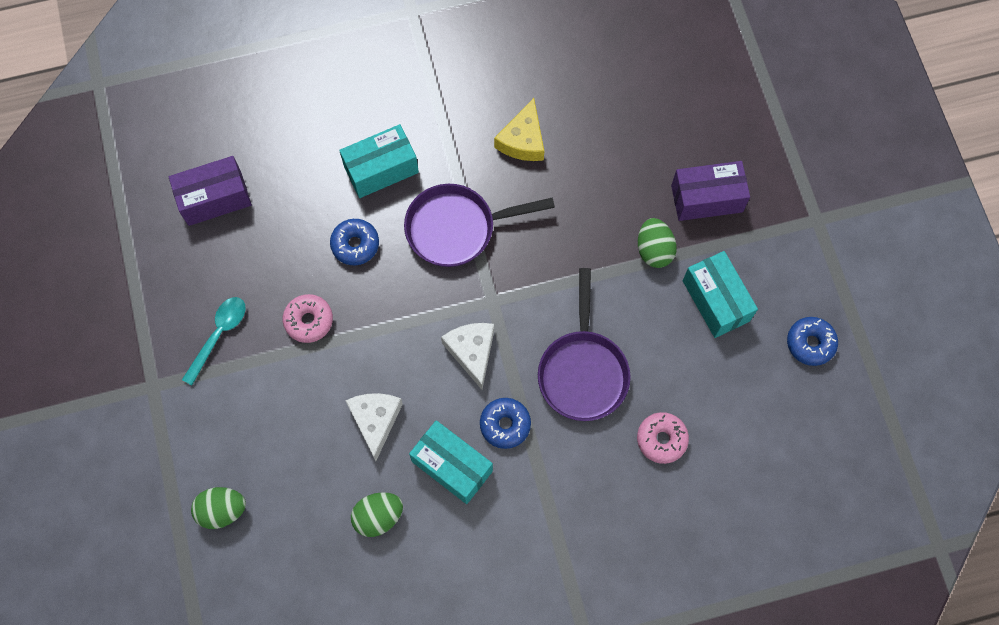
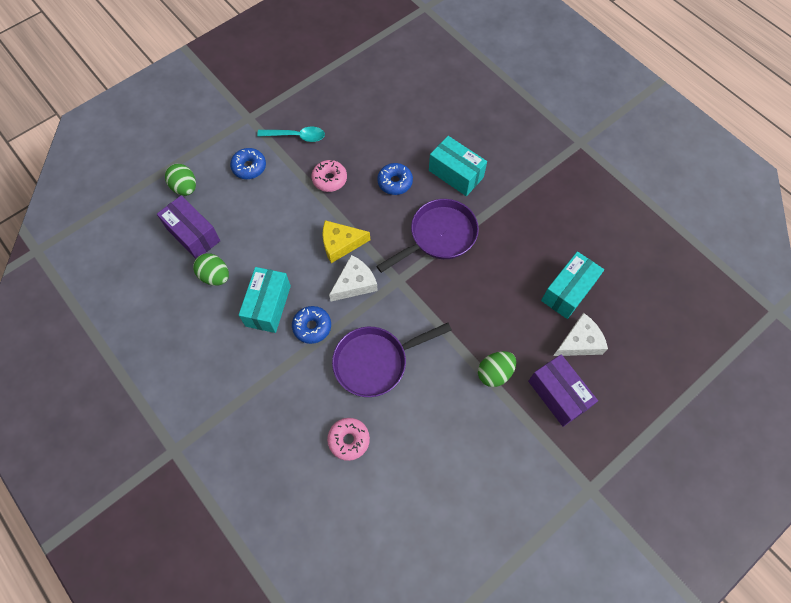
camera: 65 degrees right, 5 degrees down
(214, 198) = (384, 95): purple box -> purple box (193, 234)
(375, 421) = (279, 246): white cheese -> white cheese (579, 342)
(456, 228) = (439, 236): purple pan -> purple pan turned 90 degrees clockwise
(523, 140) = (528, 249): yellow cheese -> yellow cheese (340, 244)
(716, 301) = (478, 436): turquoise box -> turquoise box (568, 291)
(810, 343) = (481, 526): blue donut -> blue donut (249, 167)

